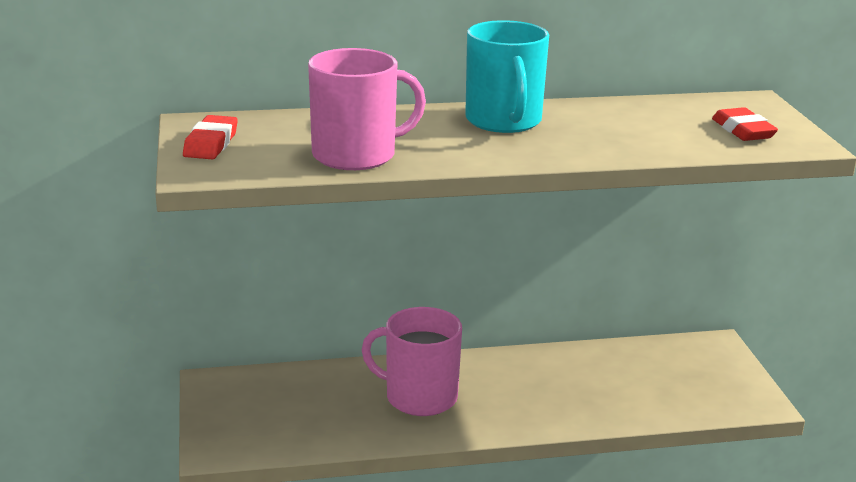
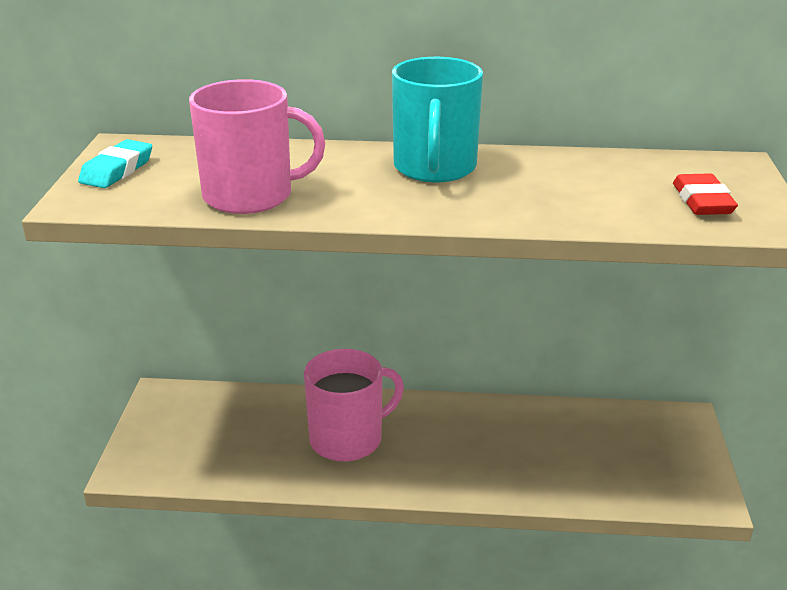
camera: 15 degrees right, 5 degrees up
(211, 144) = (117, 170): red eraser -> turquoise eraser
(419, 397) = (348, 439): pink mug -> pink mug turned 120 degrees clockwise

